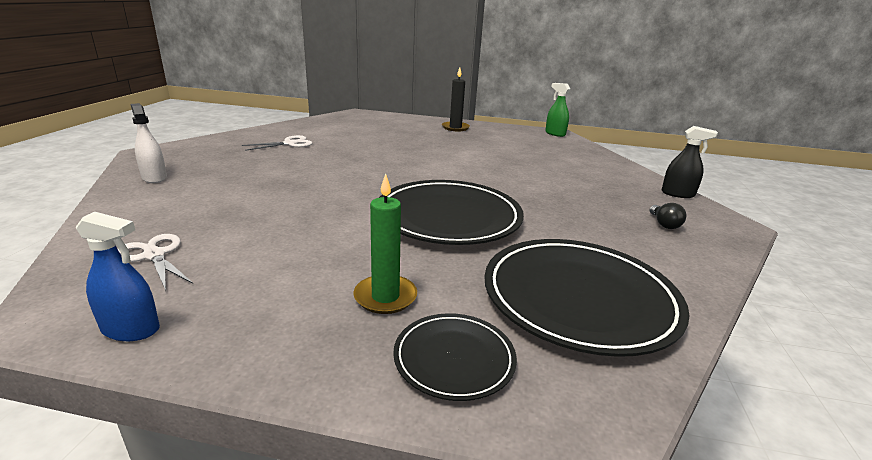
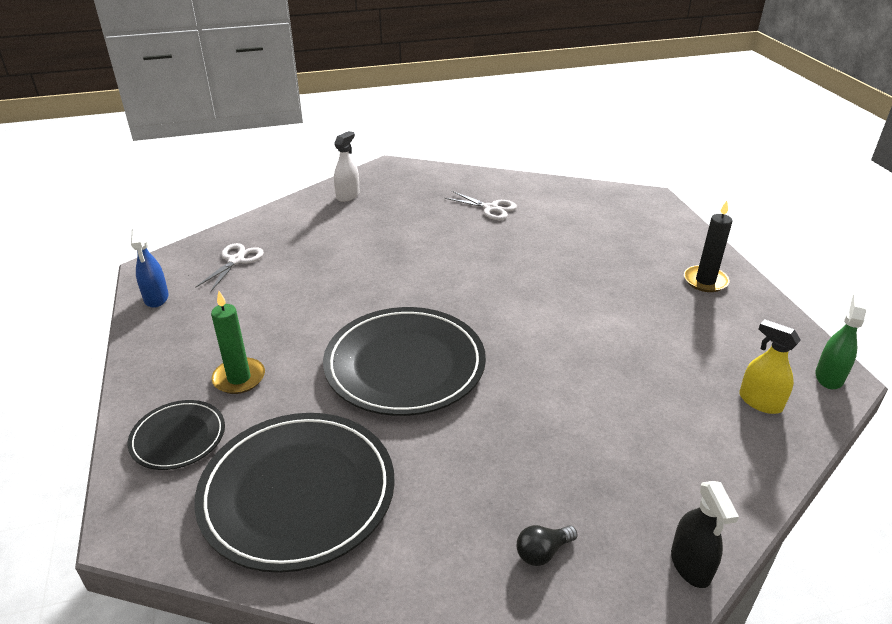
camera: 65 degrees right, 10 degrees up
(564, 148) = (760, 402): none -> yellow spray bottle

